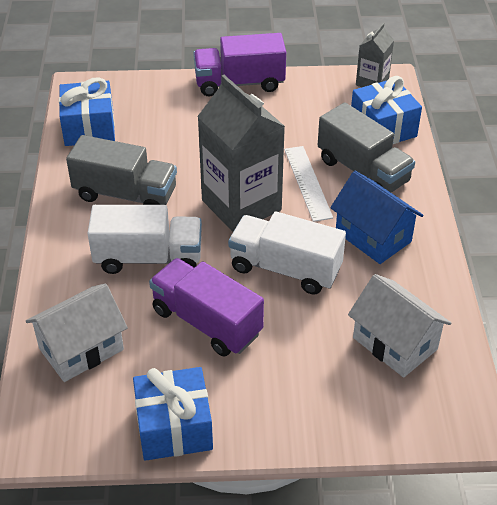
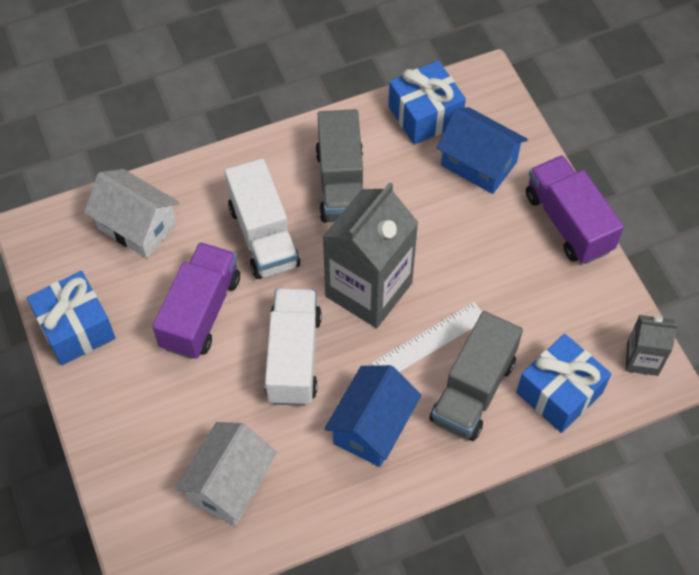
camera: 70 degrees right, 15 degrees up
(157, 112) = (478, 164): none -> blue house

